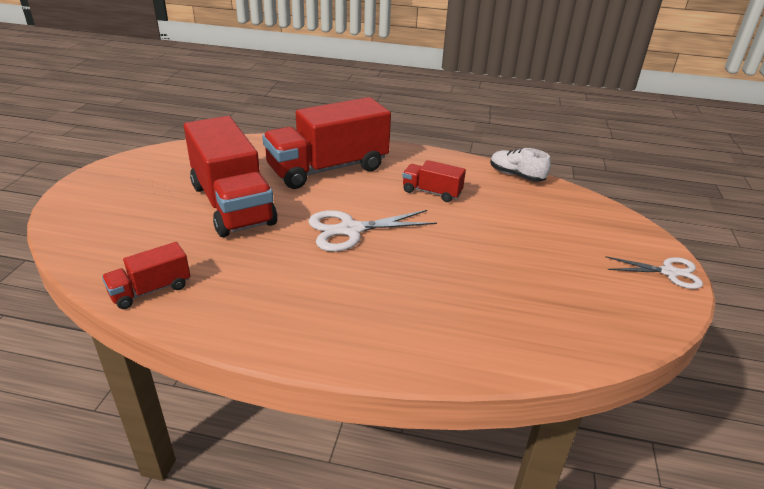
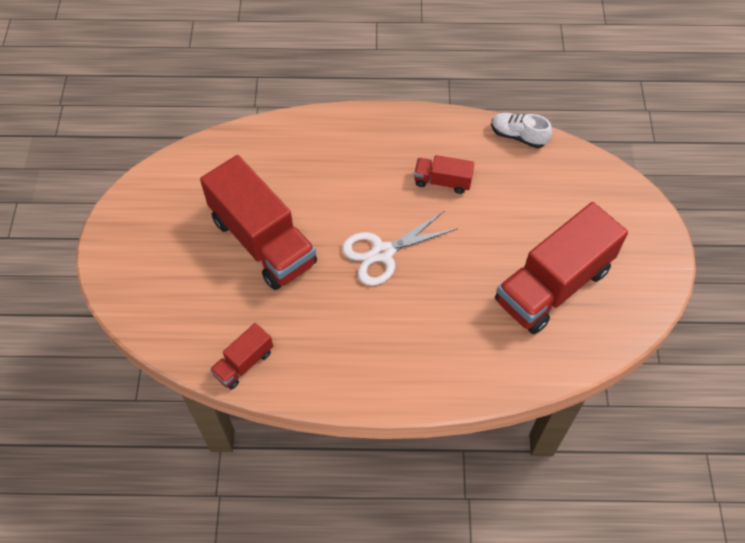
camera: 10 degrees left, 25 degrees up
(328, 169) = (333, 166): red truck -> red truck (553, 285)
(669, 272) = (659, 247): white scissors -> none

